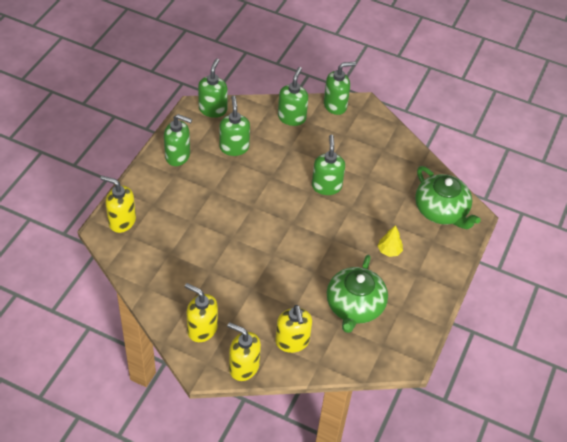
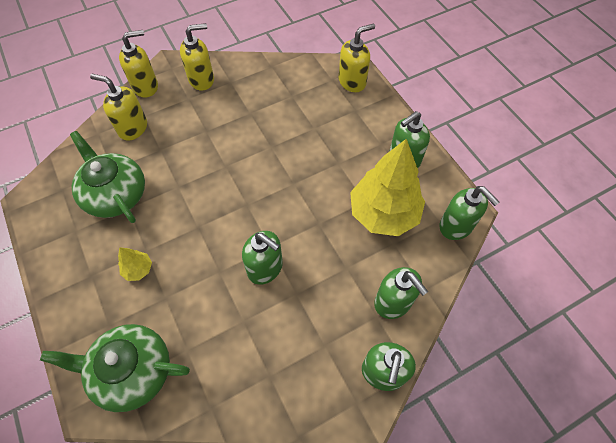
camera: 130 degrees right, 10 degrees up
(234, 147) = (384, 213): green soap dispenser -> yellow tree

